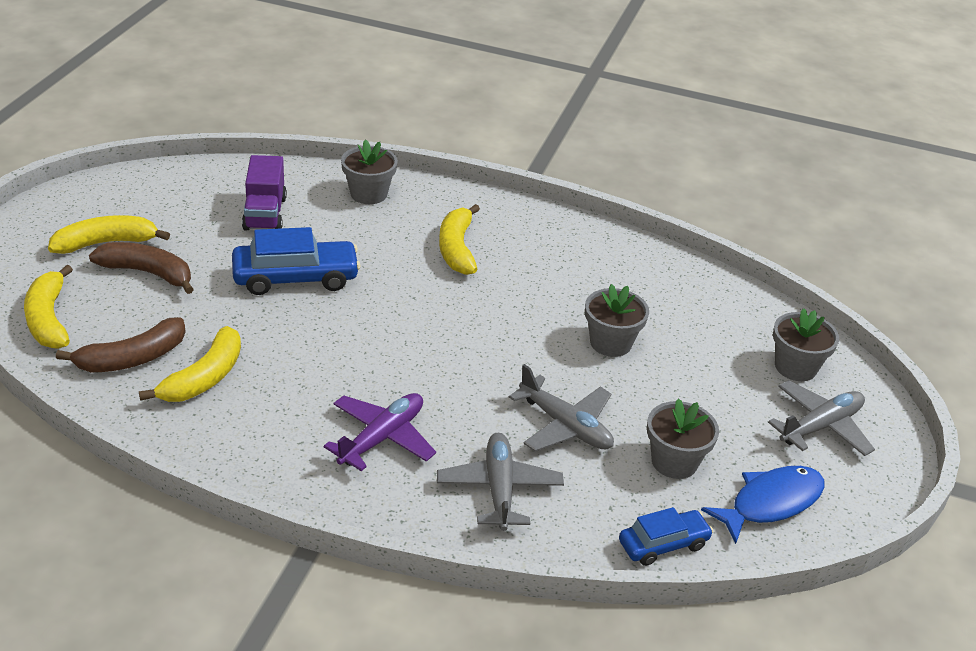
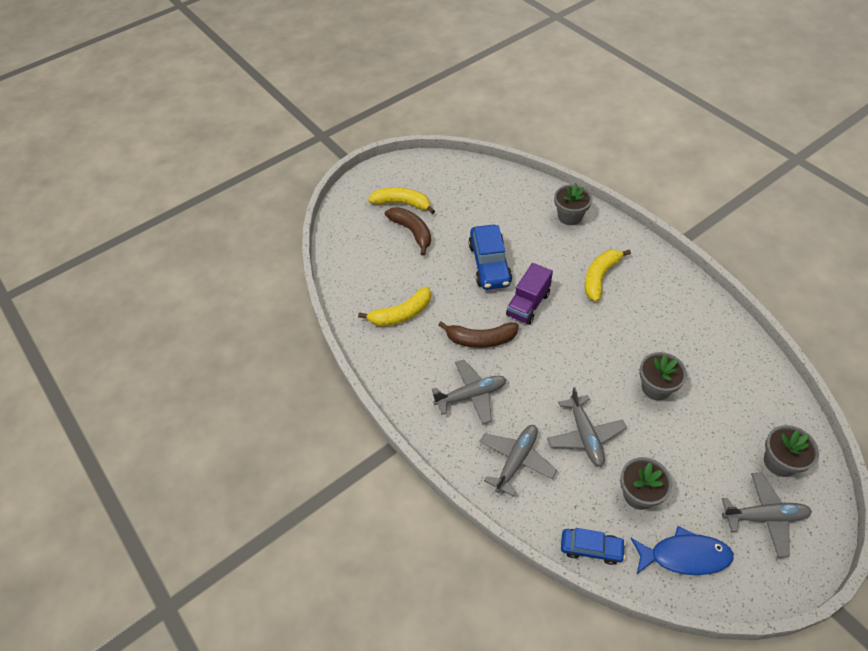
camera: 40 degrees right, 15 degrees up
(48, 319) = (347, 245): yellow banana -> none
(132, 358) = (373, 286): brown banana -> brown banana (480, 339)
(265, 213) = (499, 211): purple truck -> purple truck (528, 304)
(295, 278) = (489, 264): blue car -> blue car turned 60 degrees clockwise
(382, 438) = (471, 395): purple plane -> grey plane

